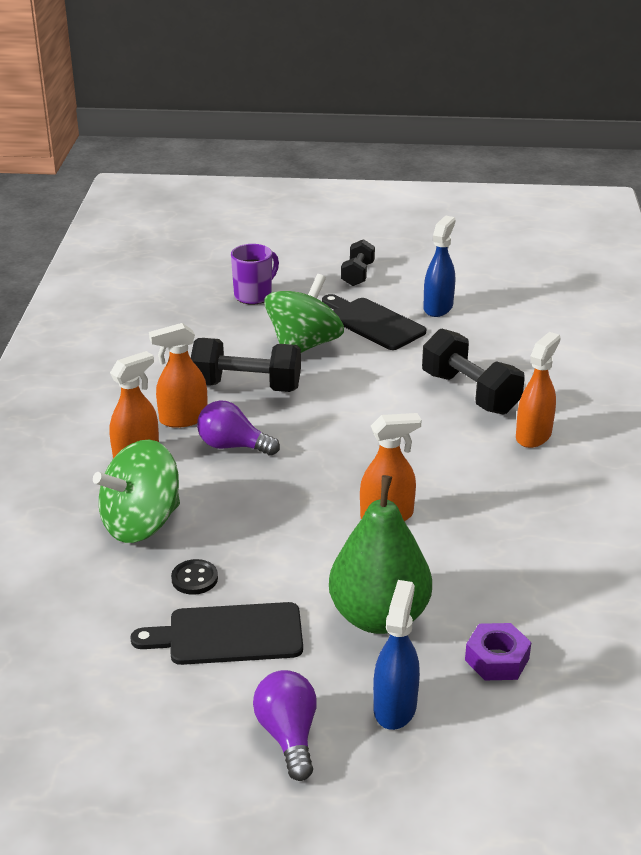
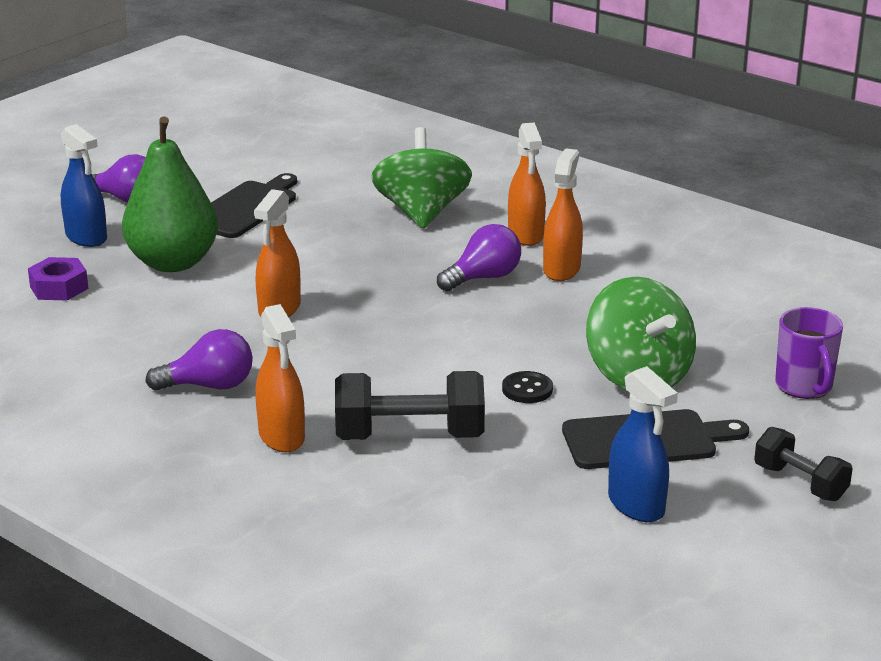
camera: 125 degrees right, 5 degrees down
(194, 578) = (323, 214): black button -> black button (527, 389)
(247, 387) = (584, 316): black dumbbell -> none
(522, 493) = (209, 386): none -> purple light bulb

